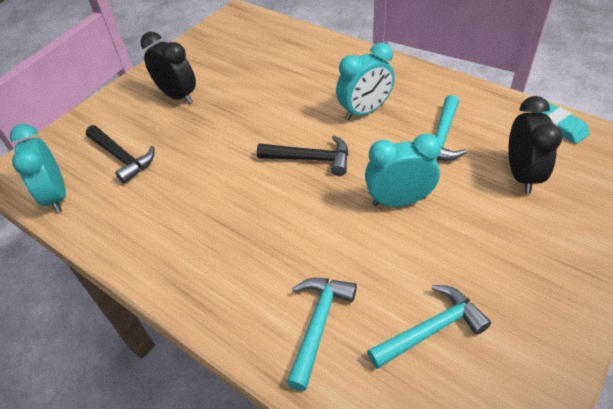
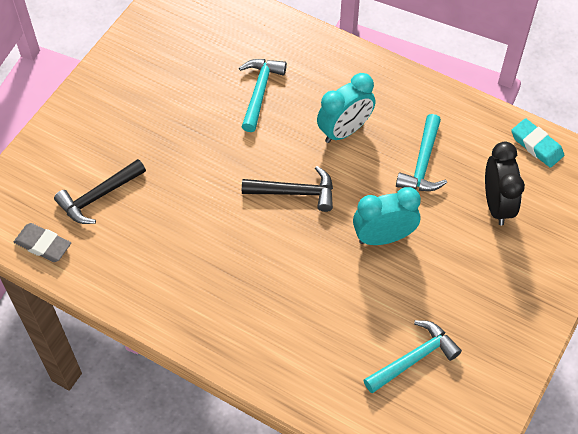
camera: 10 degrees left, 10 degrees up
(56, 196) = (43, 245): turquoise clock -> grey eraser
(122, 158) = (98, 197): black hammer -> black hammer turned 105 degrees clockwise
(178, 96) = (138, 113): black clock -> none
(318, 324) = (320, 360): turquoise hammer -> turquoise hammer (260, 92)

